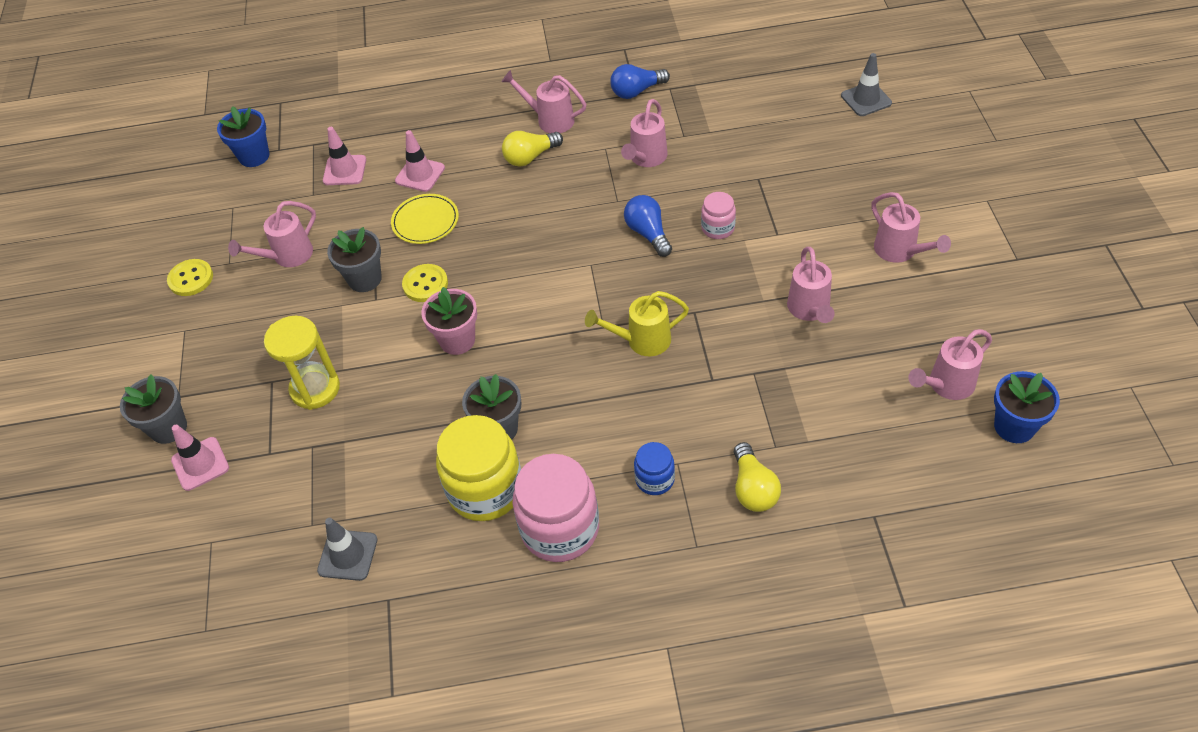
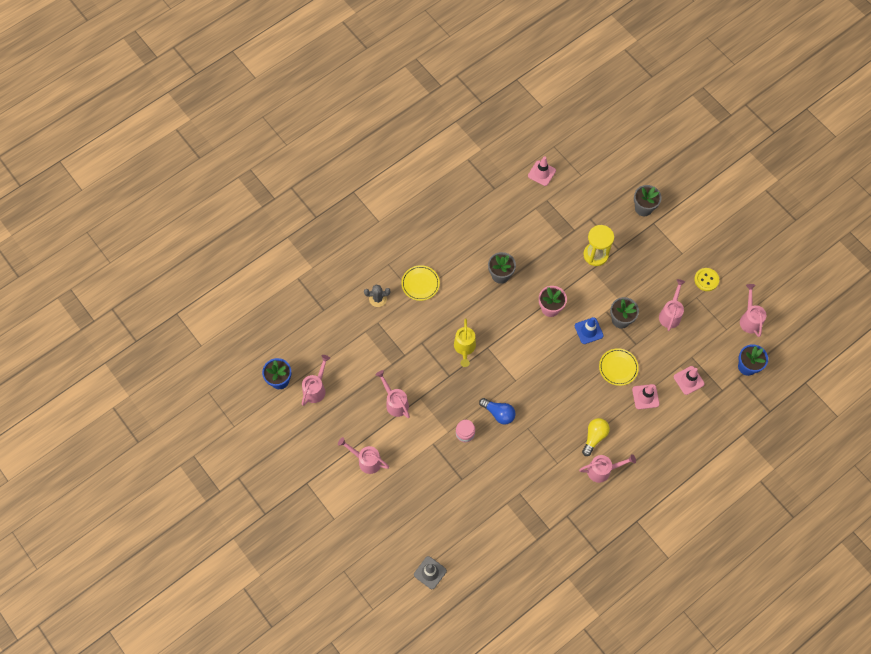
camera: 145 degrees right, 15 degrees up
(200, 464) = (615, 201): pink traffic cone -> pink traffic cone (541, 173)
(348, 555) = (523, 196): grey traffic cone -> none
(425, 284) = (588, 331): yellow button -> blue traffic cone
(485, 490) = (487, 246): yellow jar -> none
(560, 529) = (446, 245): pink jar -> none
(637, 91) = (567, 517): blue light bulb -> none
(642, 341) = (464, 348): yellow watering can -> yellow watering can turned 135 degrees clockwise
(646, 158) = (530, 466): pink watering can -> pink watering can (749, 319)
(655, 479) = (420, 284): blue jar -> yellow plate
(753, 488) = (378, 299): yellow light bulb -> grey cactus

